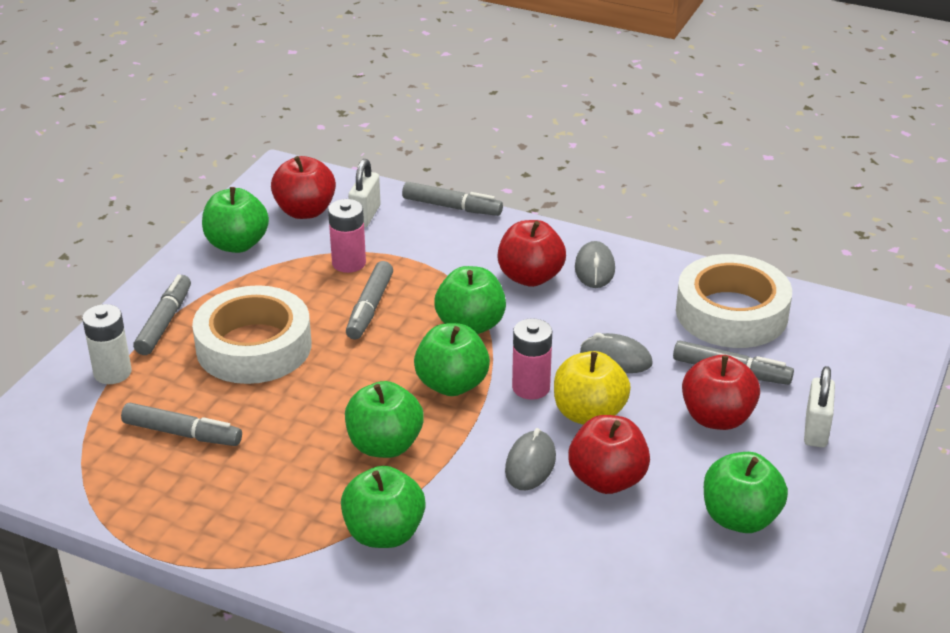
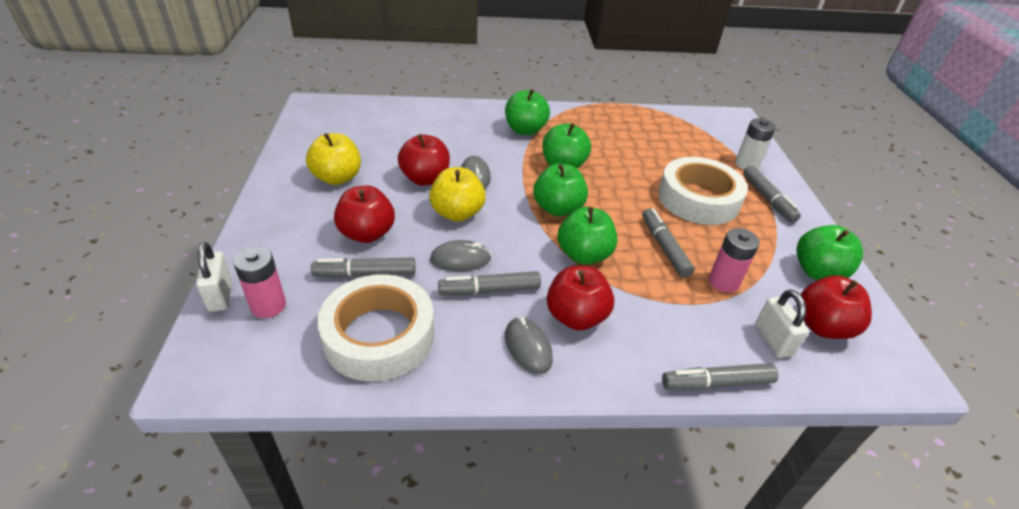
camera: 150 degrees right, 5 degrees up
(182, 433) = (669, 146): grey marker -> grey marker (489, 290)
(531, 387) = (506, 220): pink battery -> pink battery (268, 305)
(740, 518) = (337, 178): green apple -> yellow apple
(816, 430) = (290, 244): white padlock -> white padlock (220, 295)

